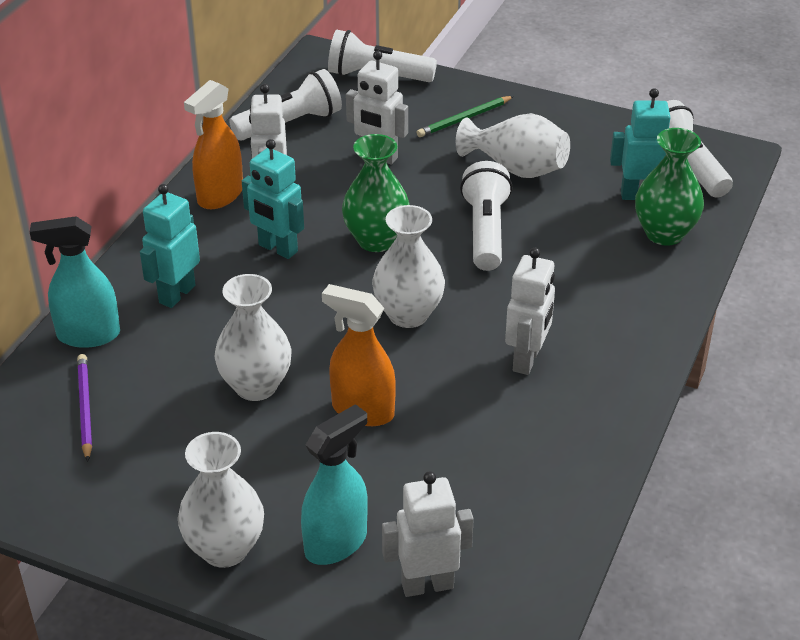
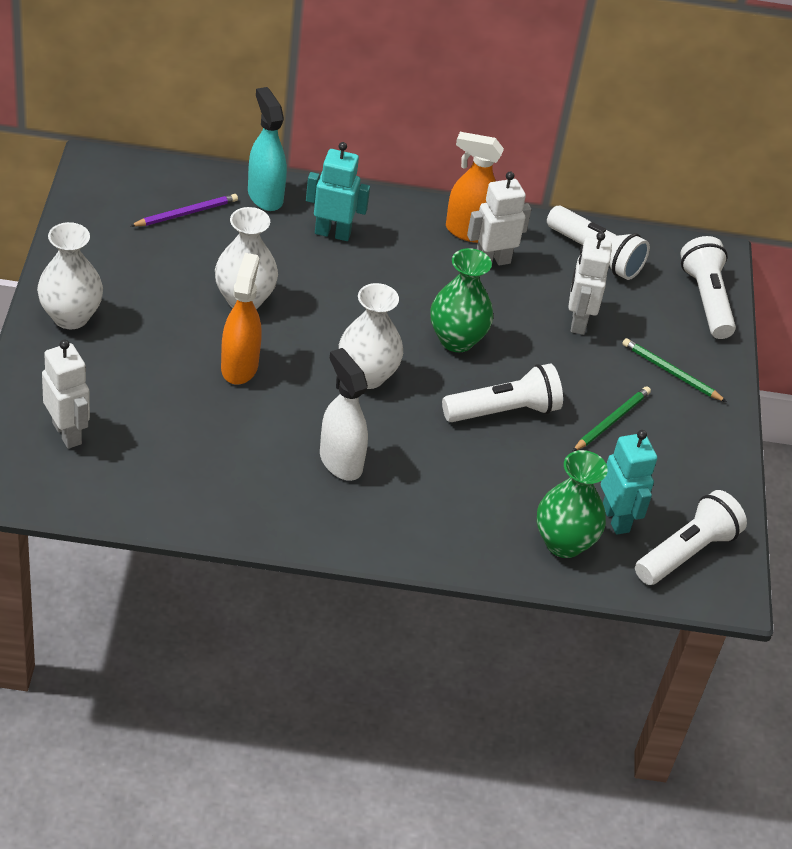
camera: 65 degrees right, 5 degrees up
(277, 249) = (416, 280): turquoise robot -> none
(336, 543) = (94, 375): turquoise spray bottle -> none
(516, 168) = (611, 421): white vase -> green pencil
(527, 360) = (340, 461): white robot -> white spray bottle

